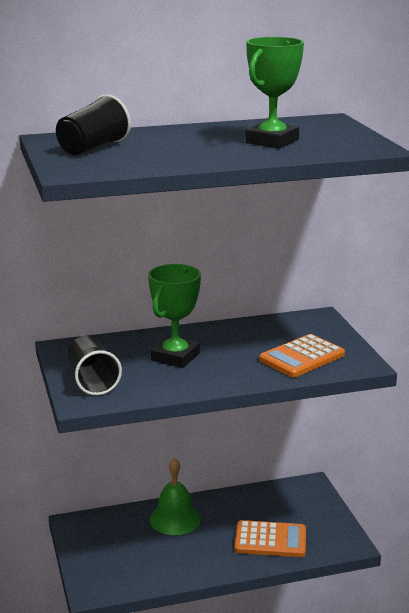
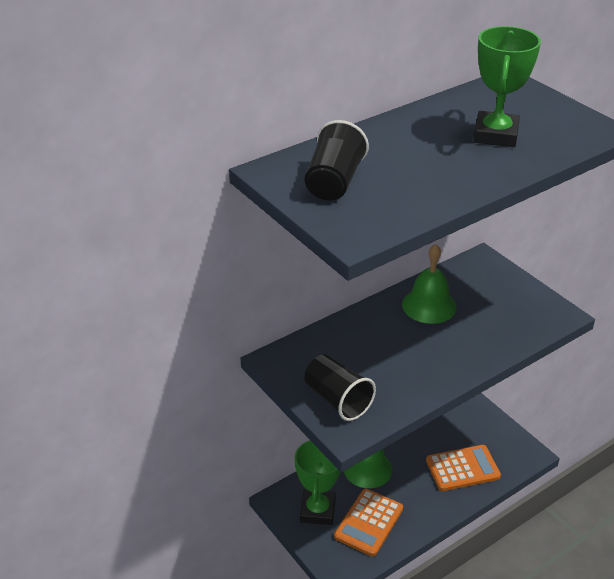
camera: 20 degrees left, 15 degrees up
(175, 357) = (391, 346): green trophy -> green trophy (317, 510)
(237, 337) = (429, 305): none -> green bell
(302, 357) = (503, 318): orange calculator -> orange calculator (368, 522)

